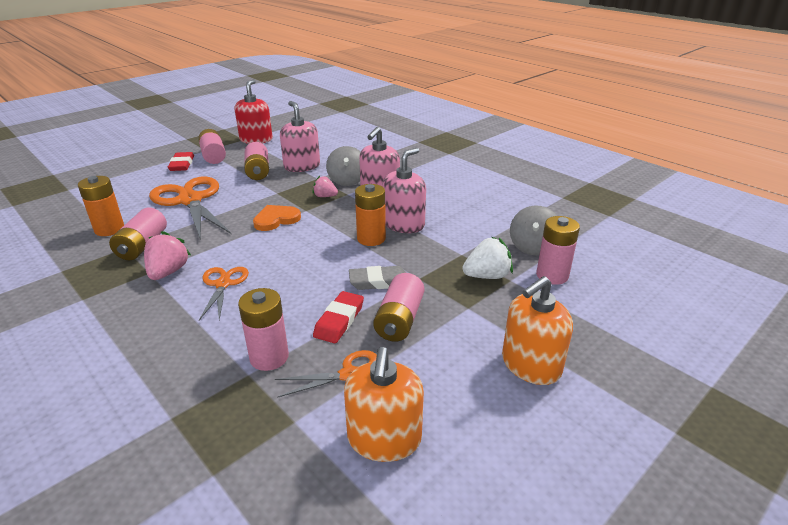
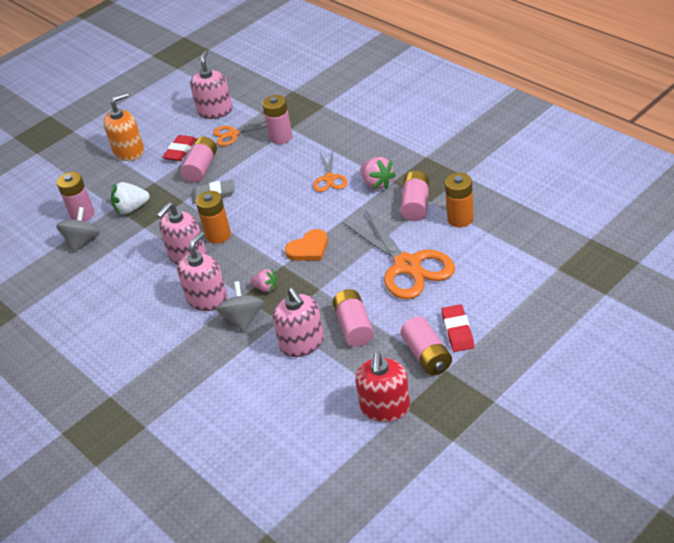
camera: 175 degrees left, 10 degrees up
(168, 272) = (377, 183): pink strawberry -> pink strawberry turned 45 degrees counterclockwise
(339, 320) = (241, 163): red eraser -> red eraser (180, 150)
(384, 439) = (215, 111): orange soap dispenser -> pink soap dispenser

